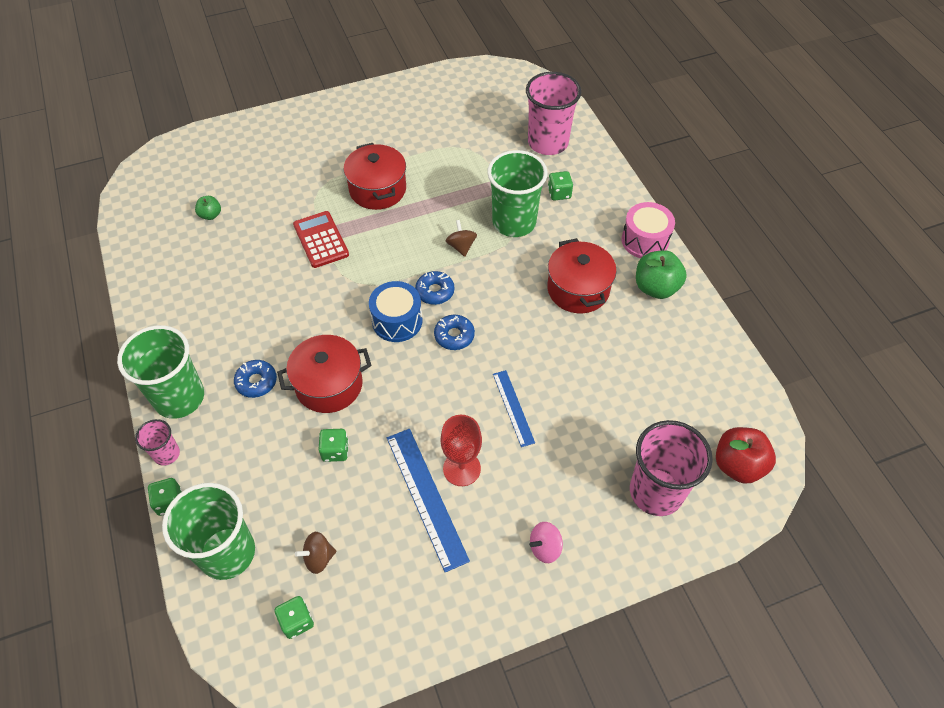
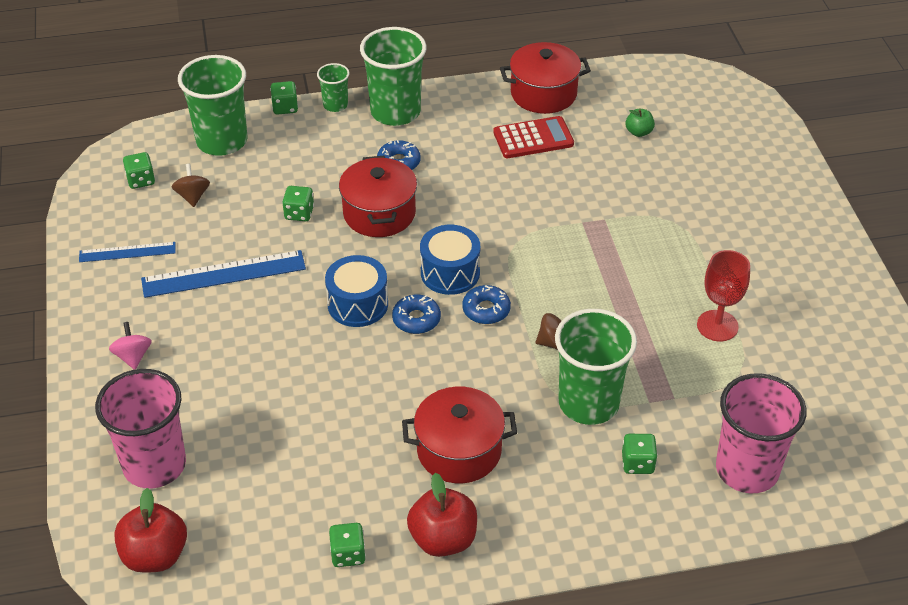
camera: 100 degrees right, 10 degrees down
(166, 454) = (335, 105): pink cup -> green cup
(321, 240) = (586, 218): red calculator -> red calculator (533, 138)
(377, 189) = (665, 274): red pot -> red pot (543, 93)
(445, 380) = (357, 304): none -> blue drum
(461, 468) = (245, 304): red goblet -> red goblet (717, 326)
(513, 407) = (303, 357): blue ruler -> blue ruler (127, 252)
(645, 240) = (531, 547): pink drum -> none
(656, 287) = (443, 539): green apple -> red apple
(688, 340) = (348, 554): none -> green dice

